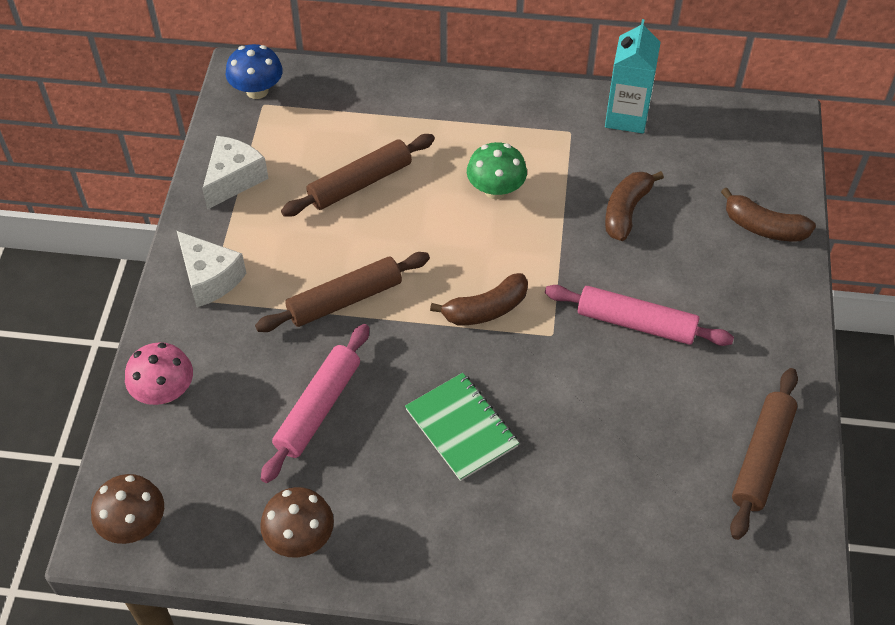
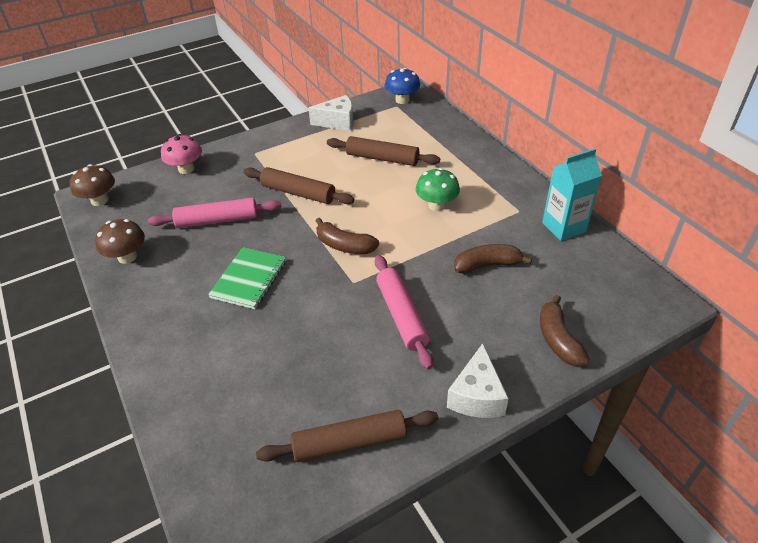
camera: 55 degrees right, 10 degrees down
(210, 278) = (268, 146): white cheese -> white cheese (477, 396)

